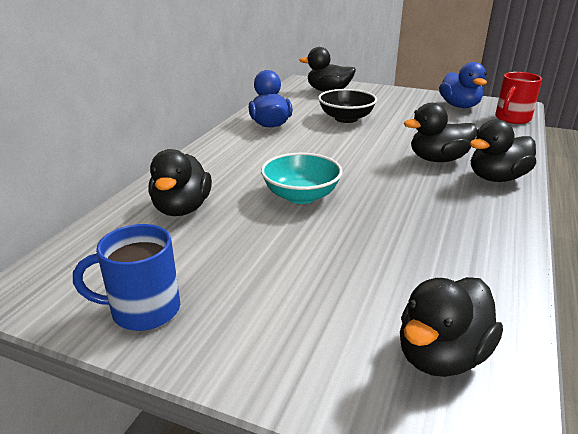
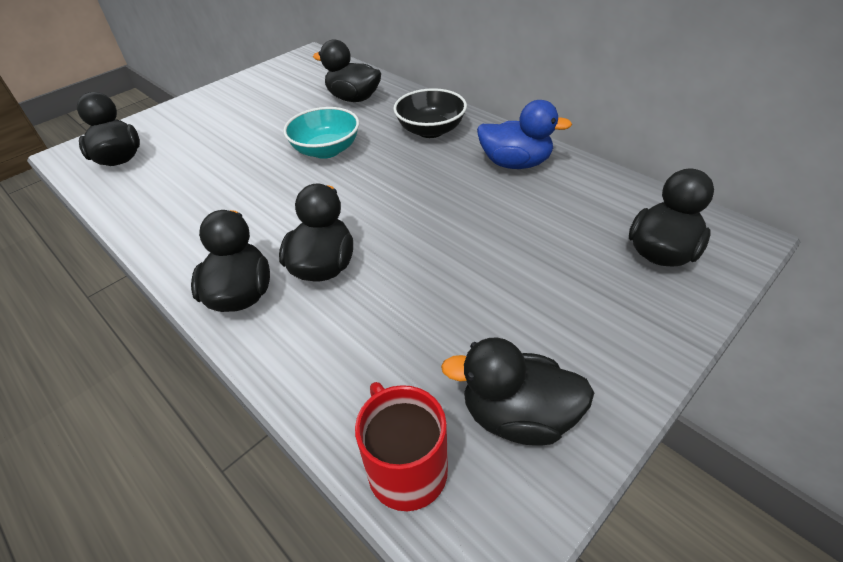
camera: 115 degrees right, 15 degrees up
(143, 310) = (257, 83): blue mug -> none
(346, 118) = (509, 232): black bowl -> black bowl (431, 130)
(459, 106) = (517, 416): blue duck -> black duck

